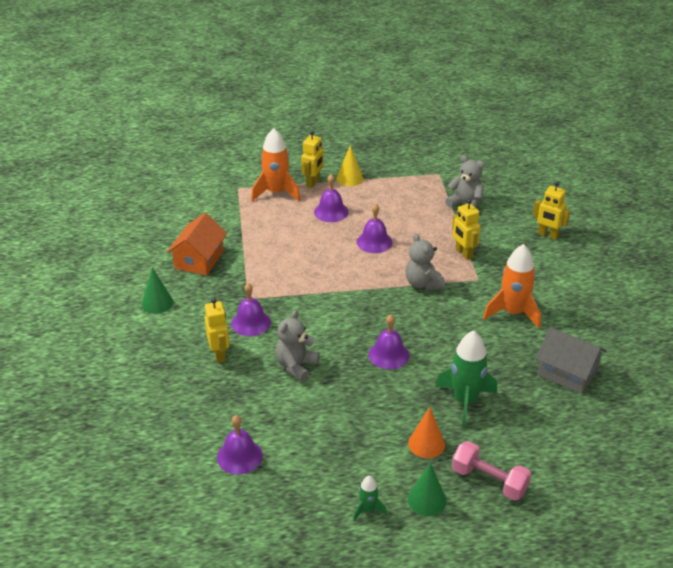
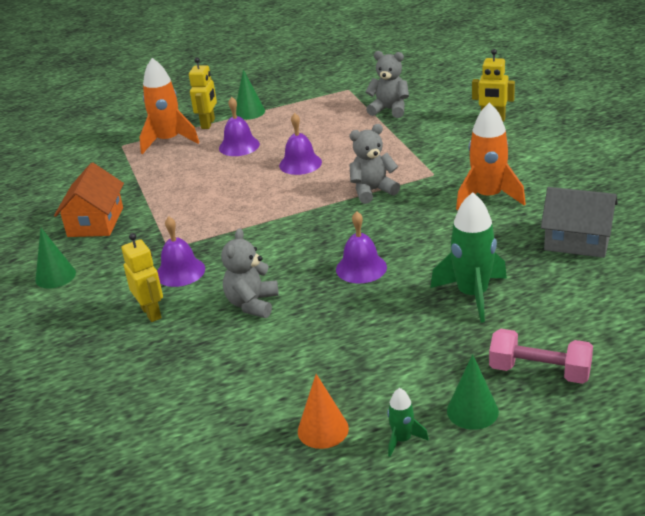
camera: 10 degrees left, 5 degrees down
(239, 456) = (213, 418): purple bell -> none
(349, 178) = (249, 112): yellow cone -> green cone
(423, 284) = (372, 191): grey teddy bear -> grey teddy bear turned 105 degrees clockwise
(426, 444) = (445, 350): orange cone -> orange cone (323, 429)
(463, 253) = (407, 154): yellow robot -> none

